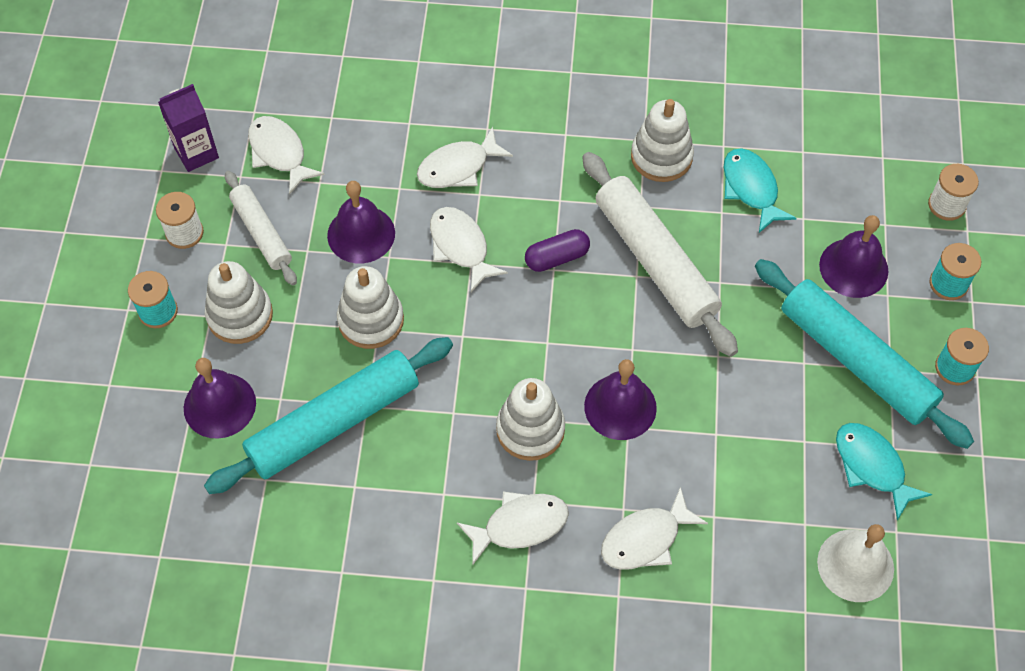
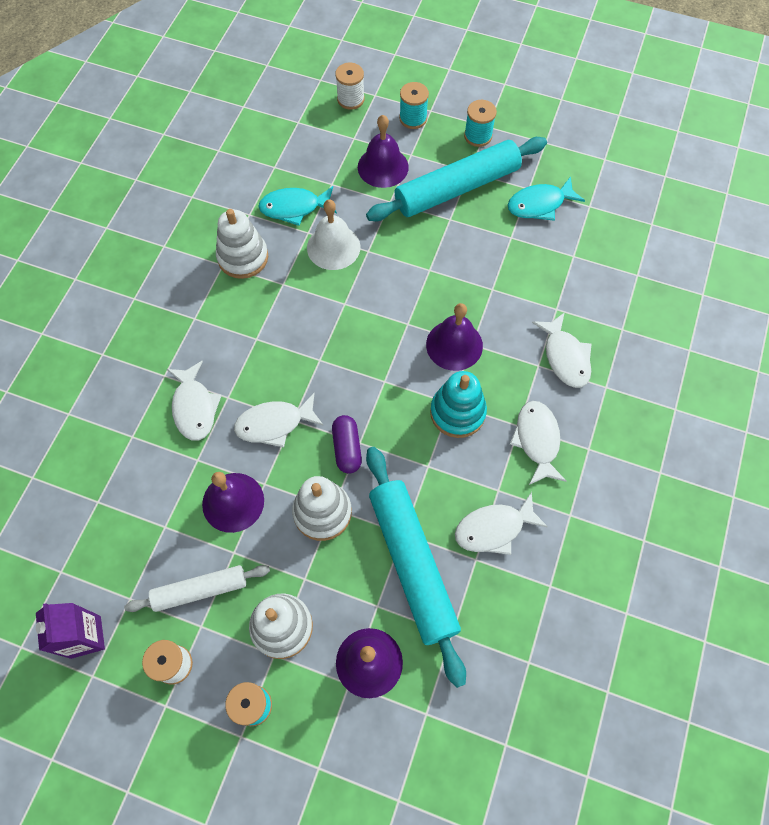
camera: 75 degrees left, 5 degrees up
(279, 153) = (118, 557): white fish -> white fish (494, 528)
(530, 429) = (457, 412): white stacking toy -> turquoise stacking toy
(557, 258) = (309, 354): purple capsule -> purple capsule (347, 448)
(655, 261) = (336, 287): white rolling pin -> none
(855, 565) = (609, 236): white bell -> white bell (333, 247)

